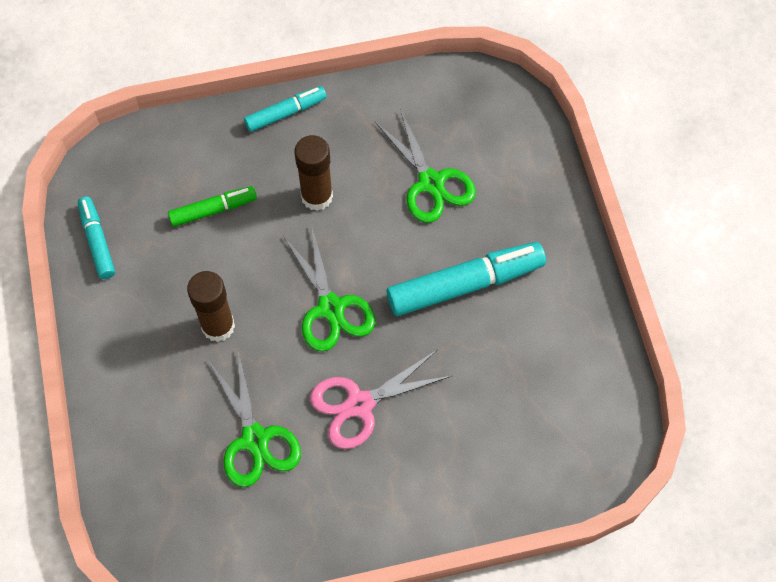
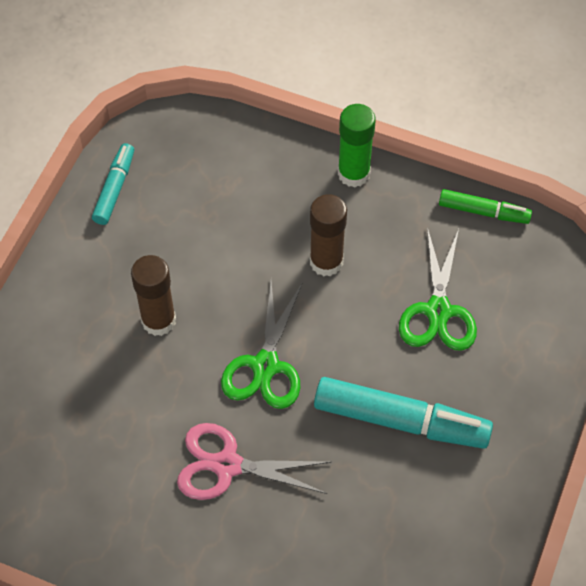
camera: 35 degrees right, 5 degrees down
(213, 210) = (229, 220): green marker -> green marker (483, 212)
(255, 439) = (117, 436): green scissors -> none
(286, 113) = (353, 173): turquoise marker -> green glue stick

